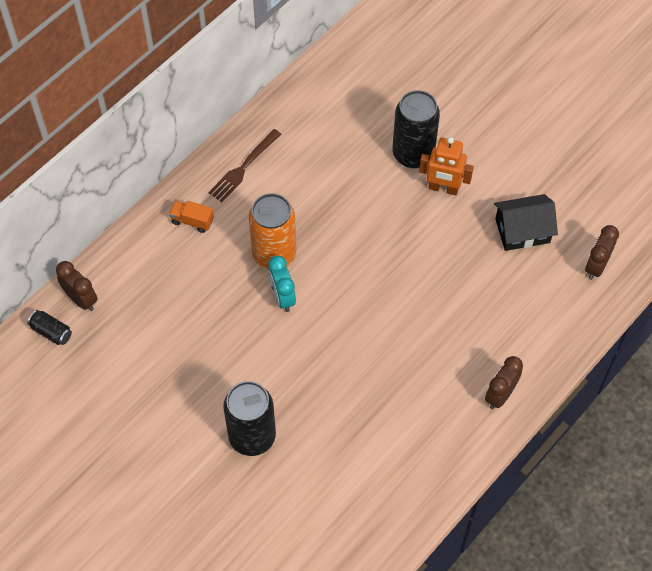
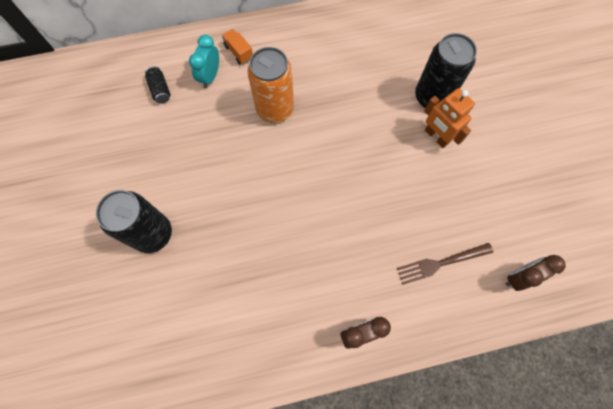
camera: 35 degrees right, 10 degrees up
(51, 332) = (90, 71): black can -> black can (160, 90)
(81, 299) = (126, 61): brown clock -> none
(243, 168) = (302, 36): brown fork -> brown fork (440, 263)
(282, 297) = (256, 144): turquoise clock -> turquoise clock (210, 76)
(522, 231) = (476, 208): black house -> none

